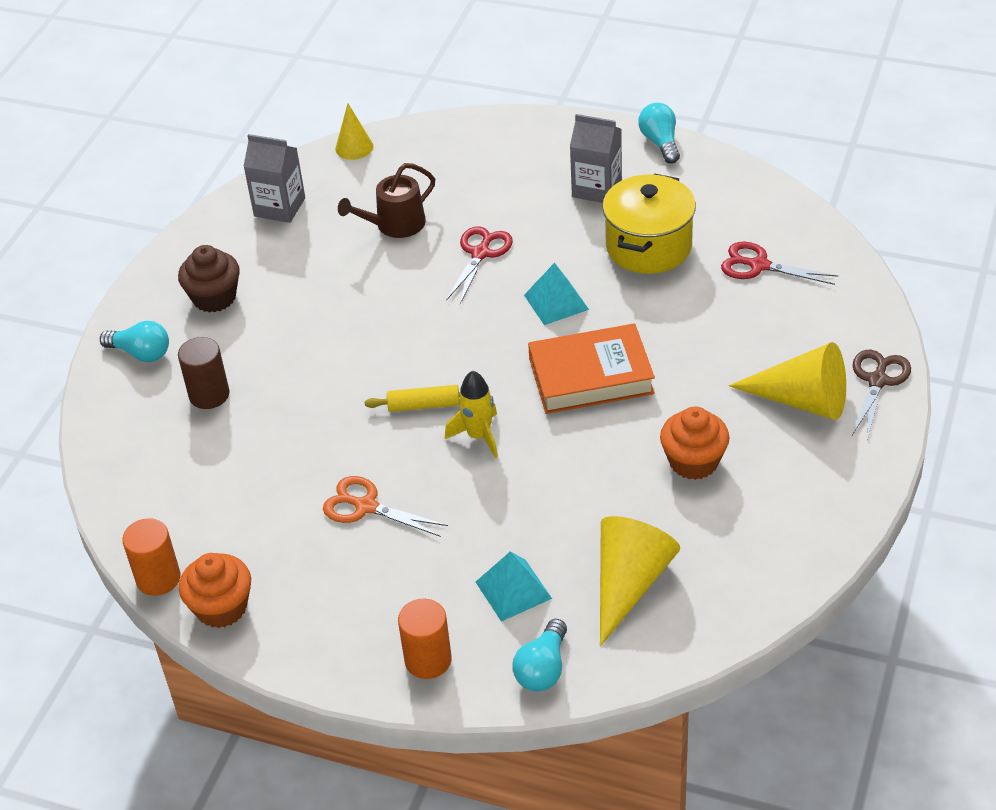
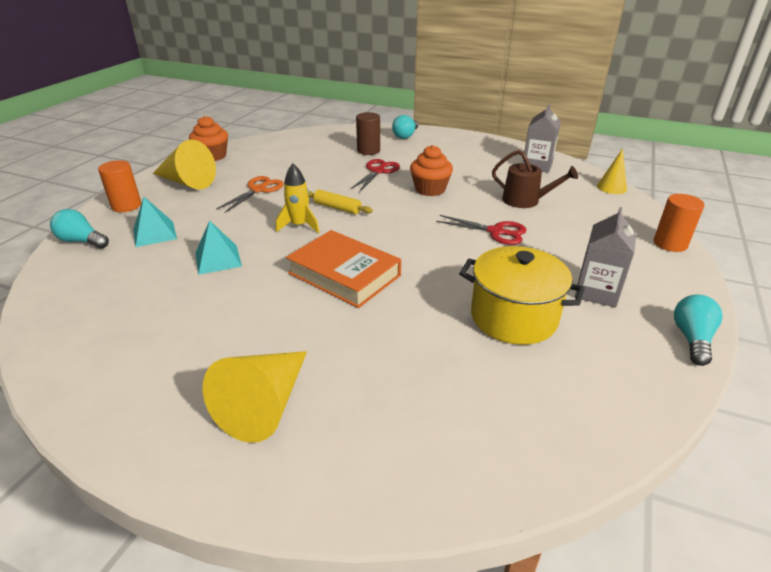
camera: 90 degrees right, 10 degrees down
(158, 578) = (243, 143): orange cylinder -> orange cylinder (670, 244)
(214, 297) = (449, 150): brown cupcake -> none
(395, 225) = (525, 200): brown watering can -> brown watering can turned 150 degrees clockwise
(424, 405) = (337, 208): yellow rolling pin -> yellow rolling pin turned 60 degrees counterclockwise
(556, 302) = (436, 262): turquoise pyramid -> turquoise pyramid (218, 259)
(591, 376) = (344, 274): orange book -> orange book turned 45 degrees counterclockwise
(629, 583) = (120, 279): yellow cone -> yellow cone (187, 182)
(660, 143) = (692, 339): turquoise light bulb -> turquoise light bulb turned 60 degrees counterclockwise
(693, 462) = (221, 321): orange cupcake -> orange cupcake (430, 189)
(759, 265) = (488, 396): red scissors -> red scissors (378, 171)
(877, 381) = (270, 483): brown scissors -> none

